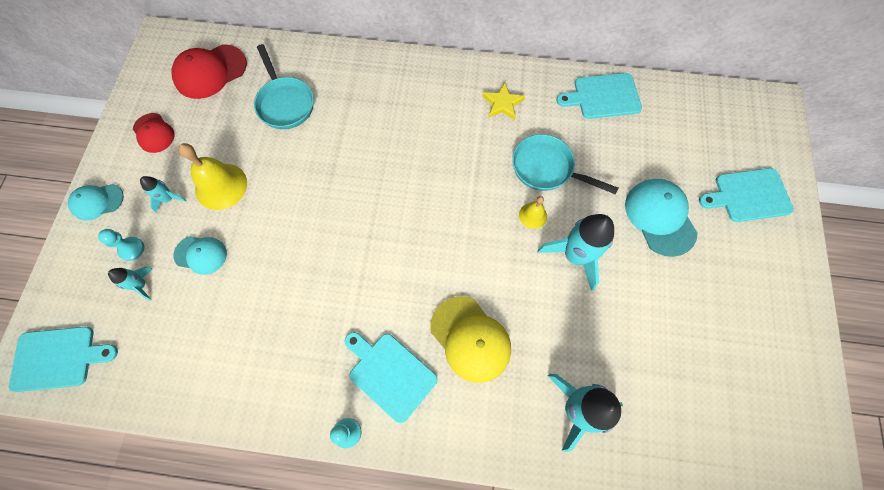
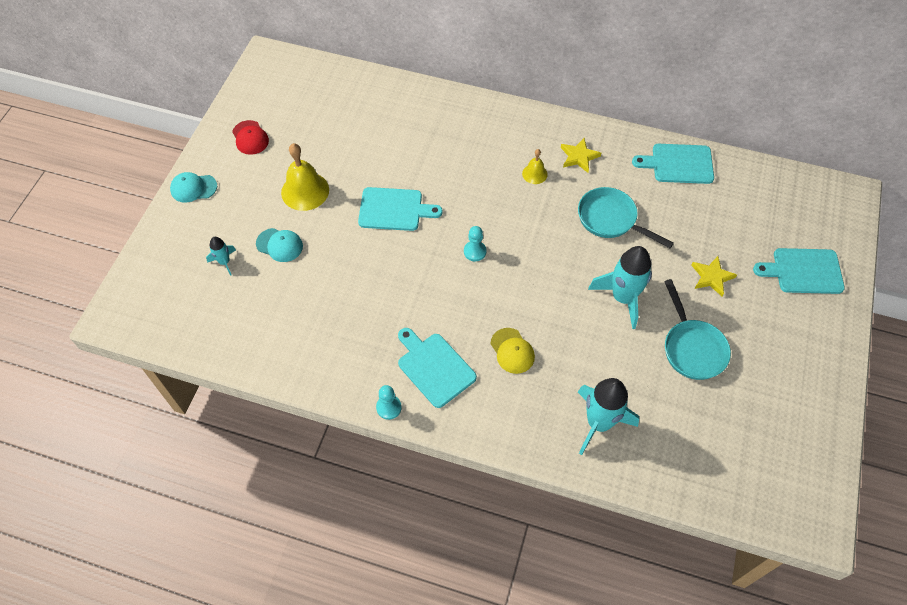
camera: 10 degrees right, 10 degrees down
(58, 358) = (146, 309): turquoise cutting board -> turquoise cutting board (394, 210)
(131, 249) = (219, 231): turquoise pawn -> turquoise pawn (475, 251)
(168, 199) = (257, 195): turquoise rocket -> none
(210, 72) = (308, 92): red cap -> none
(285, 103) = (373, 128): turquoise pan -> turquoise pan (692, 348)
(470, 339) = (512, 351): yellow cap -> yellow cap, size x0.62
(533, 215) = (589, 257): yellow bell -> yellow bell (534, 174)
(660, 217) = (711, 277): turquoise cap -> yellow star

